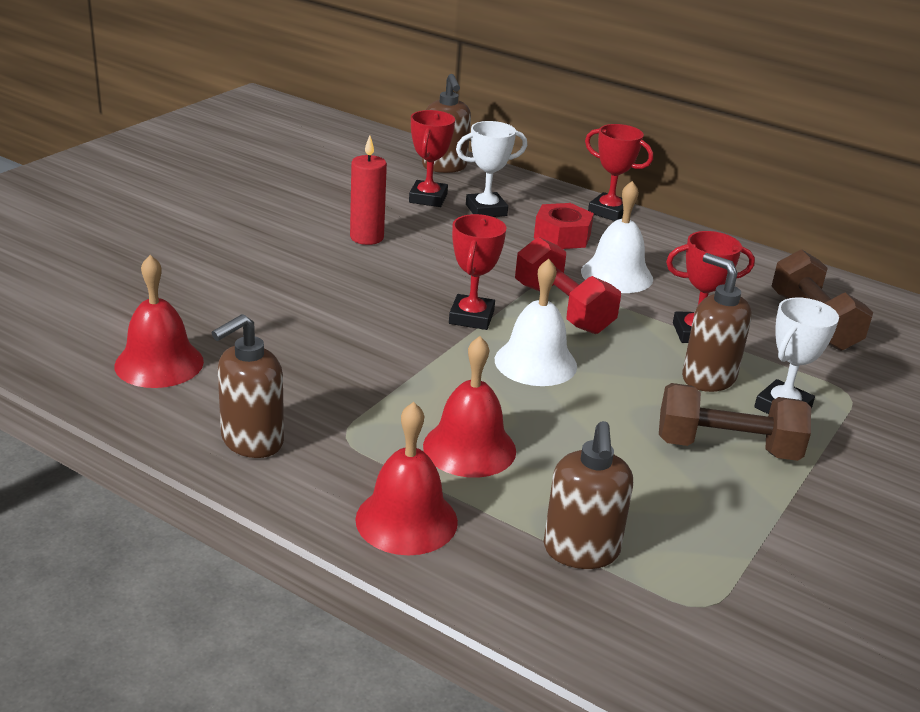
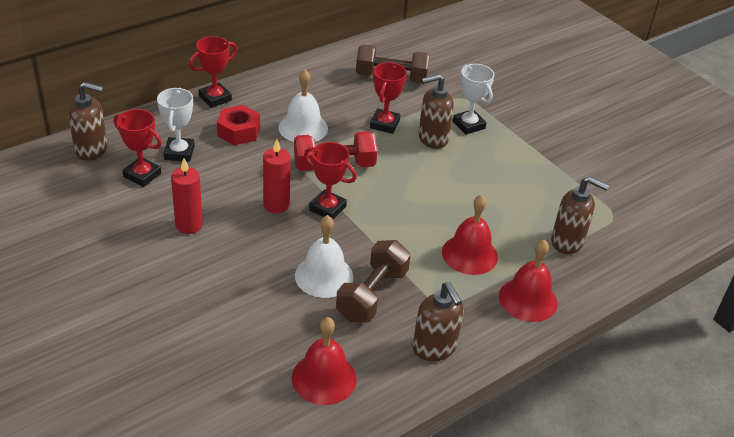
camera: 70 degrees left, 10 degrees up
(447, 282) = (276, 205): none -> red candle
(535, 362) = (391, 198): white bell -> white bell (324, 276)
(727, 447) = (497, 159): brown dumbbell -> brown dumbbell (372, 295)

